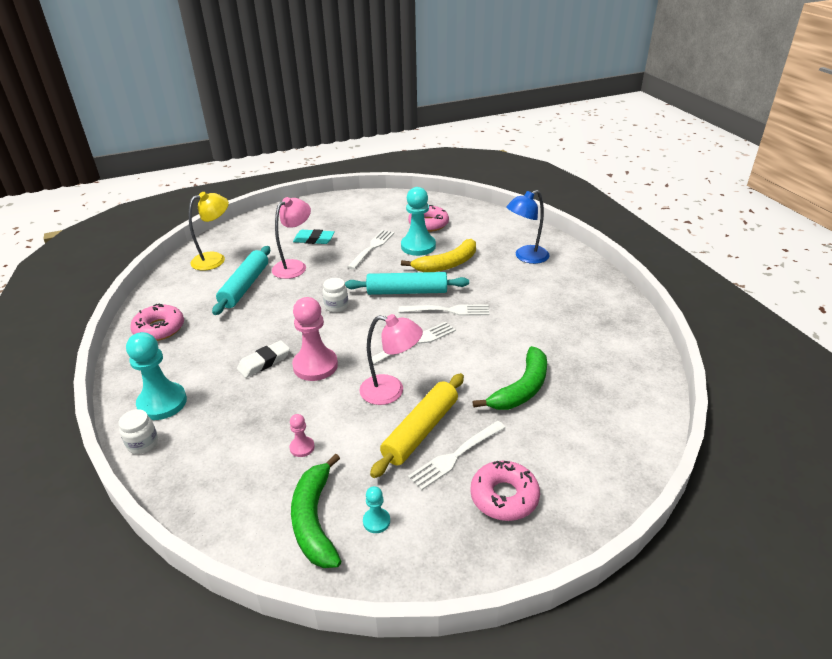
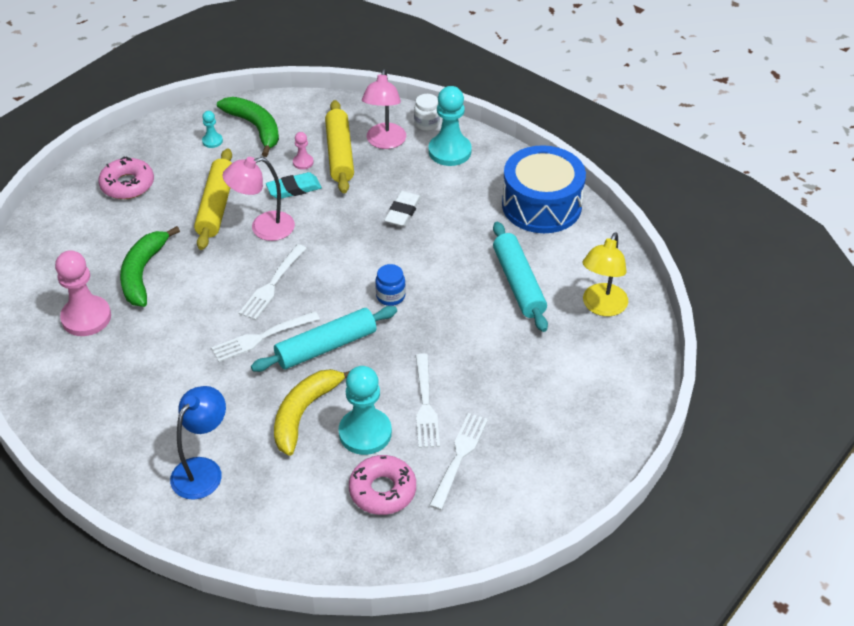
camera: 150 degrees right, 10 degrees up
(159, 329) = (541, 205): pink donut -> blue drum
(258, 443) = (340, 154): none -> yellow rolling pin
(294, 266) = (494, 334): pink lamp -> pink lamp (384, 142)
(314, 240) = (516, 389): turquoise eraser -> turquoise eraser (294, 189)
(315, 366) = (352, 226): pink pawn -> pink pawn (86, 317)
(336, 306) = (390, 296): white jar -> blue jar
(455, 456) = (177, 198): white fork -> white fork (459, 457)

